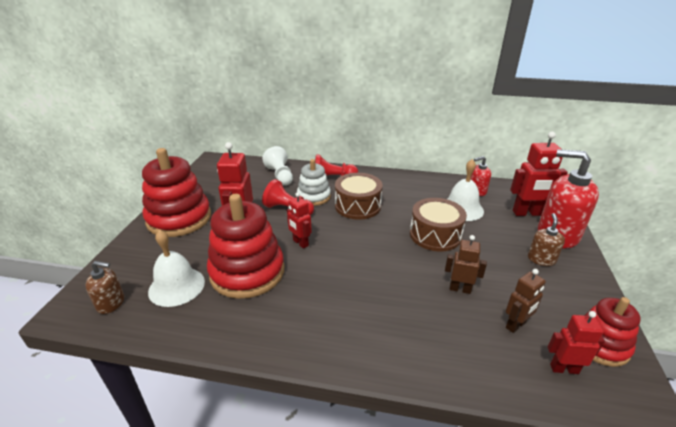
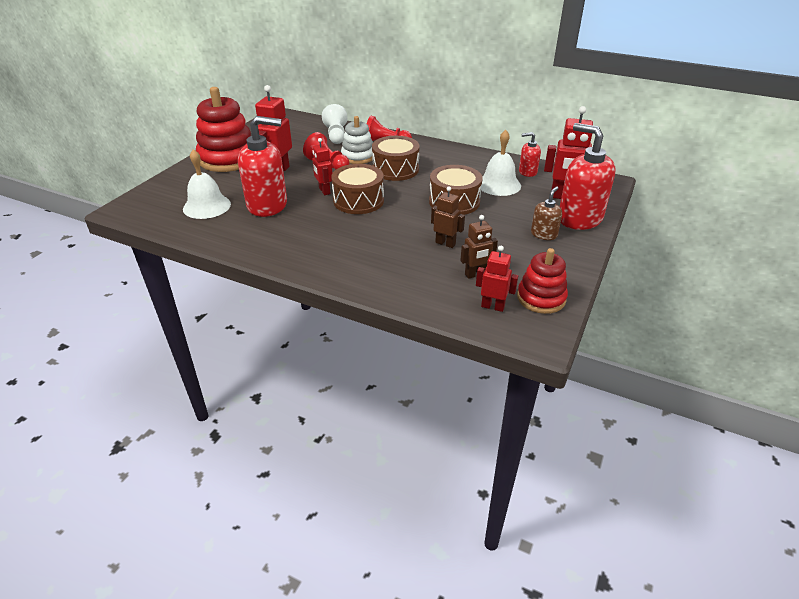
camera: 15 degrees right, 5 degrees up
(111, 303) = (153, 210): brown soap dispenser -> none
(247, 272) = (267, 205): red stacking toy -> red soap dispenser
(342, 249) = (358, 201): none -> brown drum

